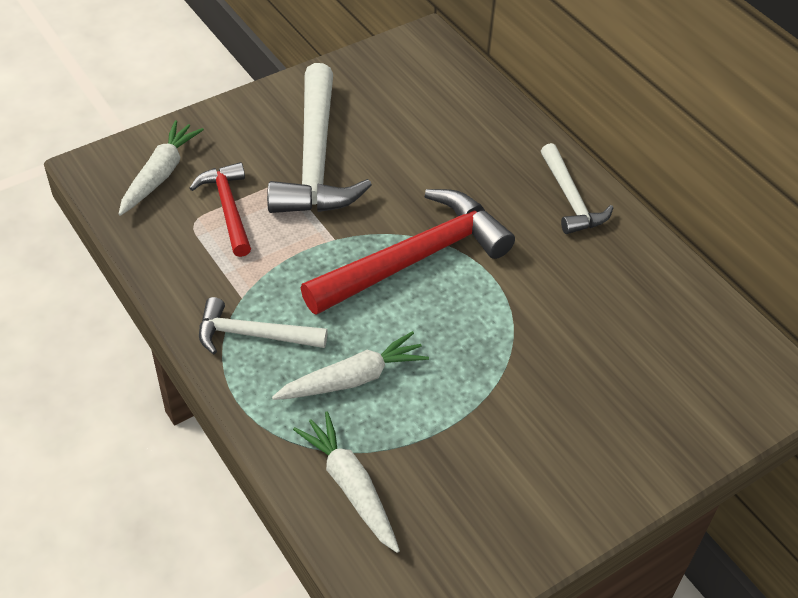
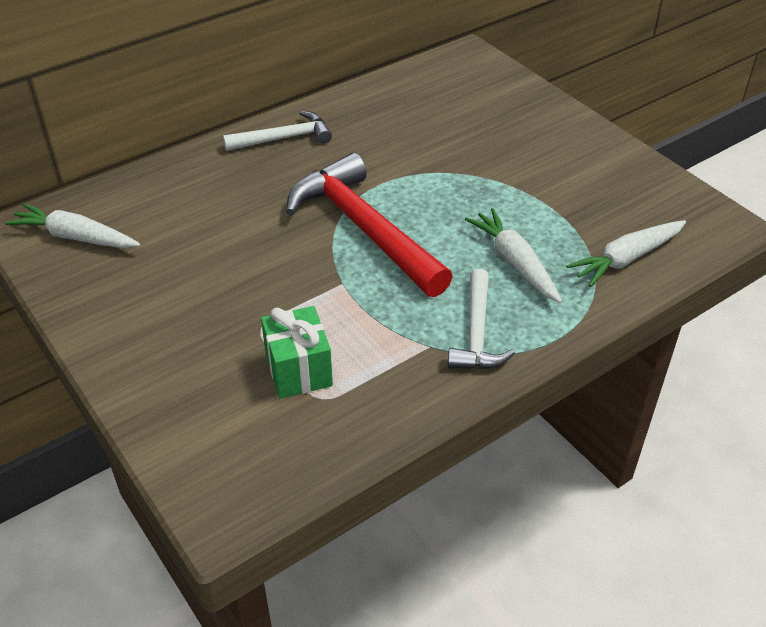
camera: 90 degrees left, 5 degrees down
(160, 175) = (240, 440): white carrot -> white carrot (75, 237)
(228, 208) = (298, 370): red hammer -> green gift
(315, 159) = (220, 304): white hammer -> none

